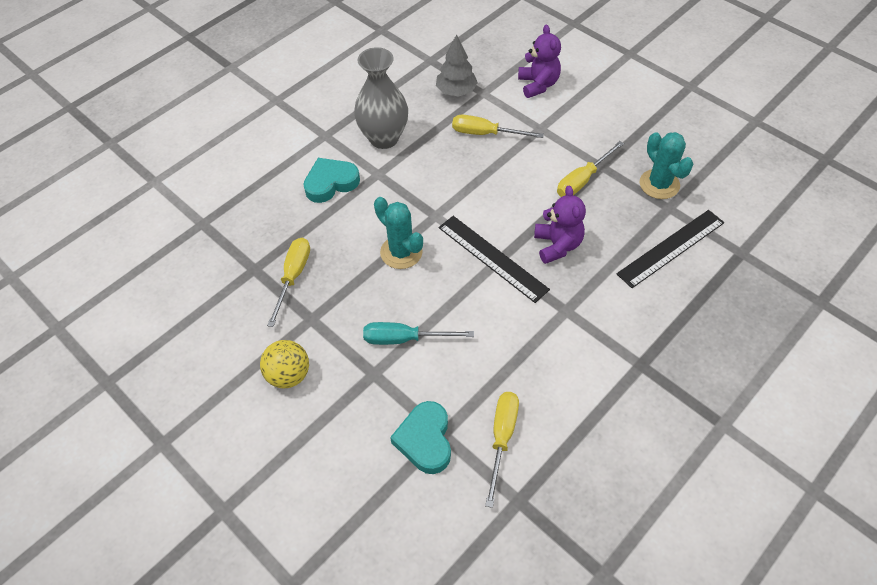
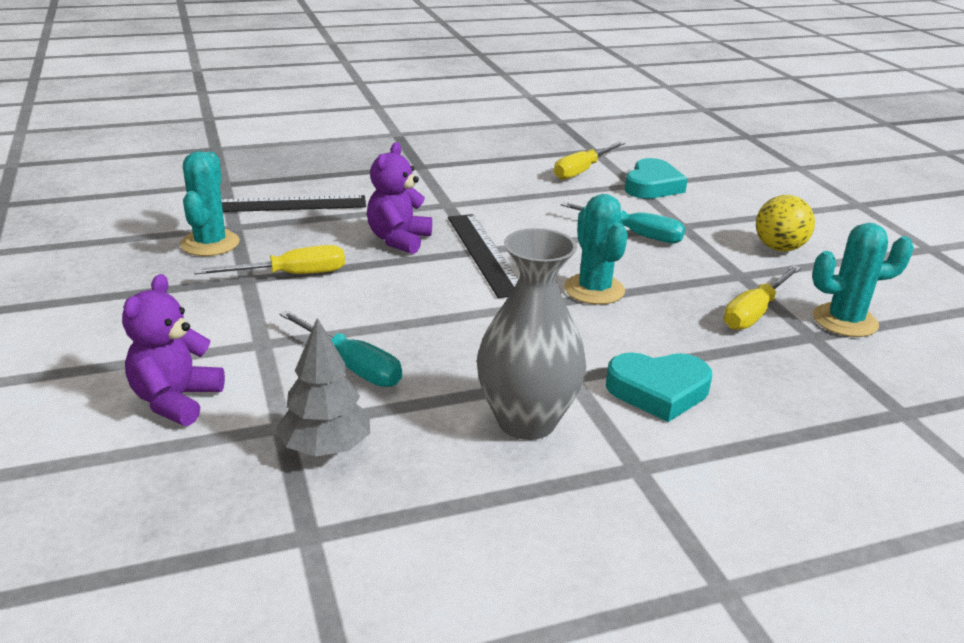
camera: 155 degrees left, 25 degrees down
(234, 295) = (845, 321): none -> turquoise cactus
(485, 133) = (352, 366): yellow screwdriver -> turquoise screwdriver

